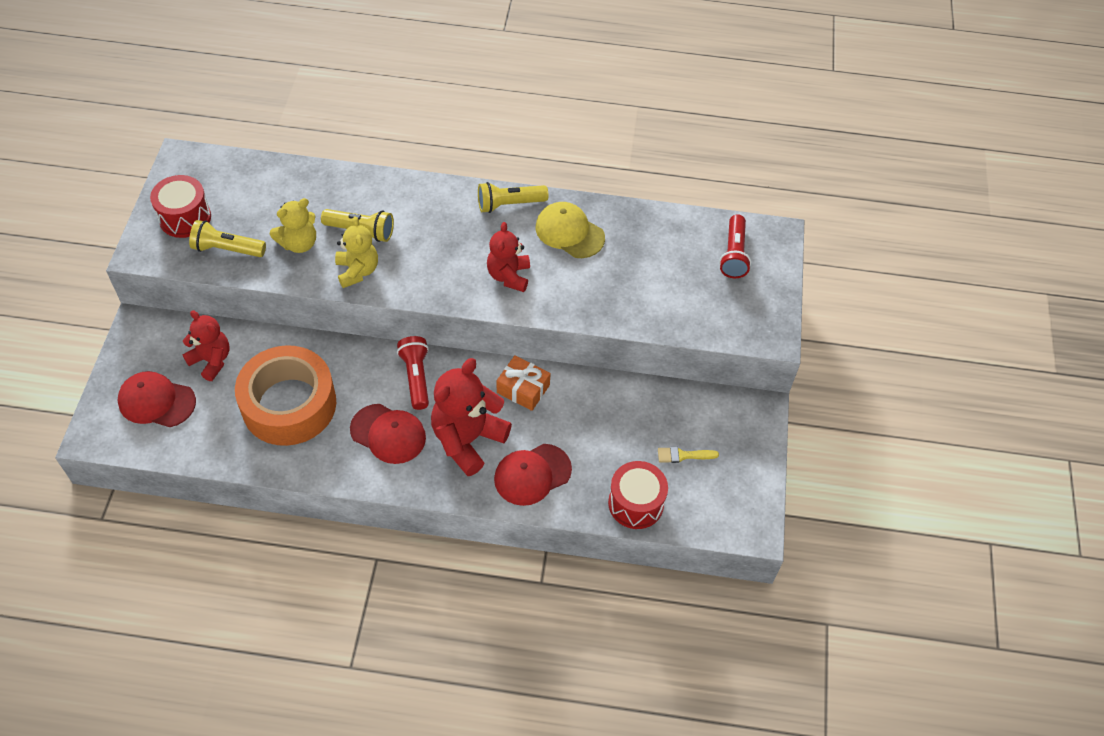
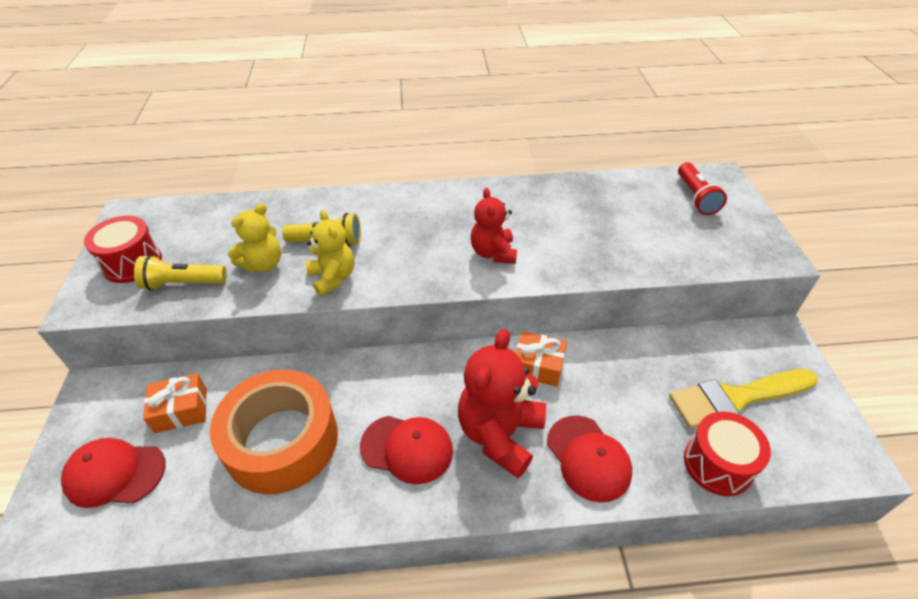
camera: 10 degrees left, 10 degrees down
(211, 360) = (181, 410): red teddy bear -> orange gift
(416, 377) = (420, 379): red flashlight -> none
(509, 204) = (468, 195): yellow flashlight -> none
(532, 474) = (588, 458): red cap -> red cap turned 75 degrees counterclockwise
(569, 232) = (535, 206): yellow cap -> none
(683, 455) = (736, 398): yellow brush -> yellow brush, size x2.29

